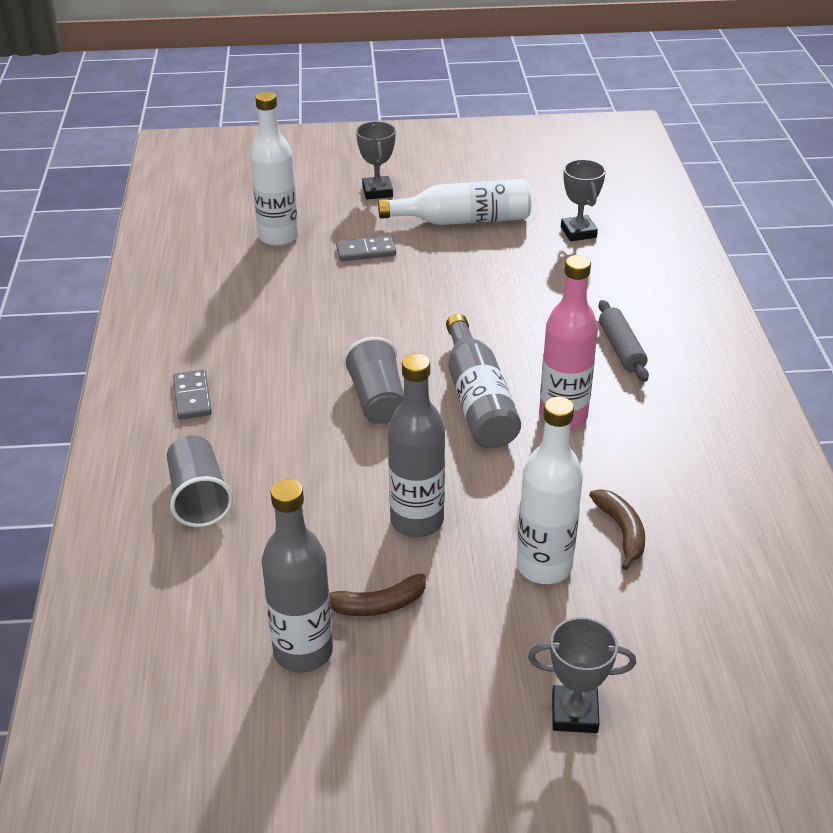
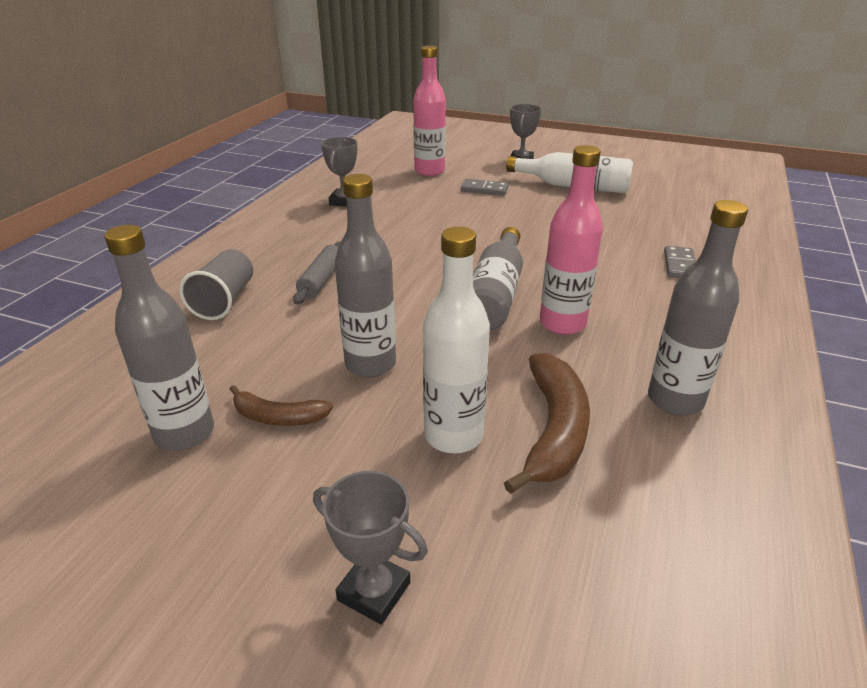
camera: 25 degrees right, 5 degrees down
(192, 397) = (284, 242): grey domino -> grey domino (680, 265)
(278, 237) = (429, 171): white bottle -> pink bottle
(377, 400) = (414, 275): grey cup -> none
(578, 232) = (665, 209): grey trophy -> grey trophy (344, 201)
(621, 349) = (652, 289): grey rolling pin -> grey rolling pin (321, 280)
(621, 531) = (554, 430): brown banana -> brown banana, size x1.72
(701, 468) = (675, 400): none -> grey bottle

